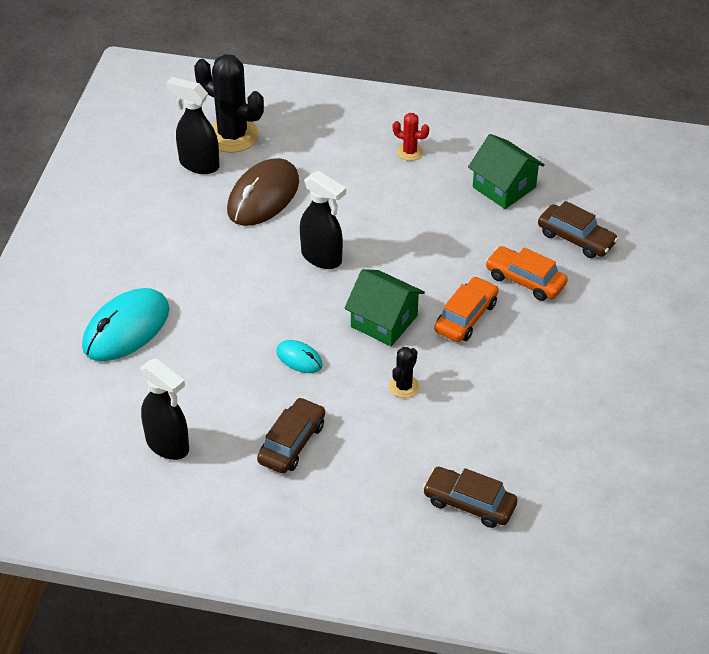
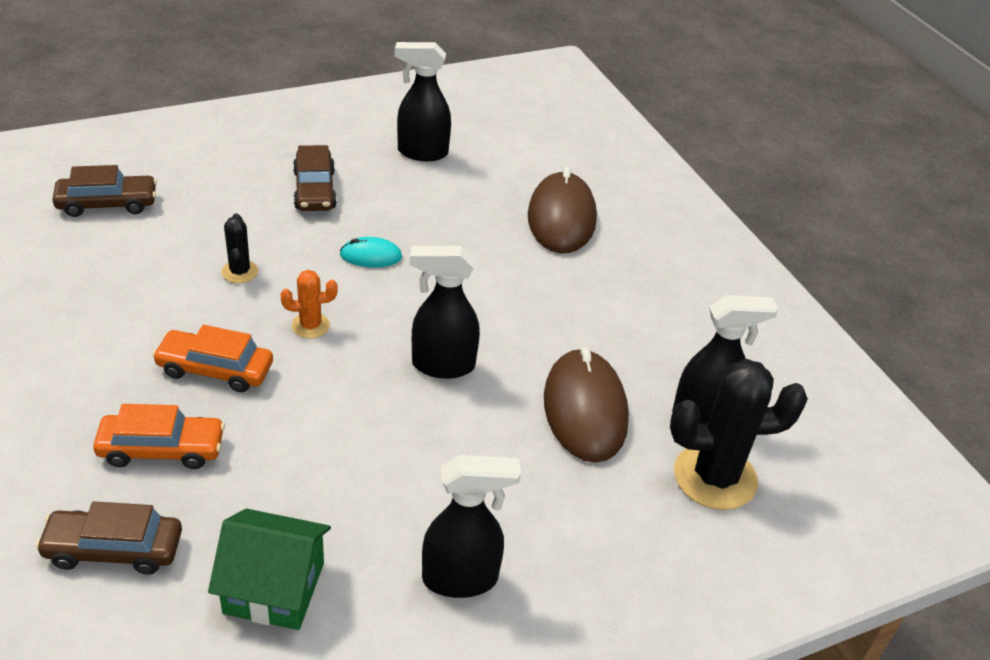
camera: 140 degrees right, 5 degrees down
(126, 328) = (561, 218): turquoise mouse -> brown mouse
(384, 321) = (310, 326): green house -> orange cactus
(410, 152) = (461, 579): red cactus -> black spray bottle
(466, 317) = (215, 369): orange car -> orange car turned 105 degrees clockwise

